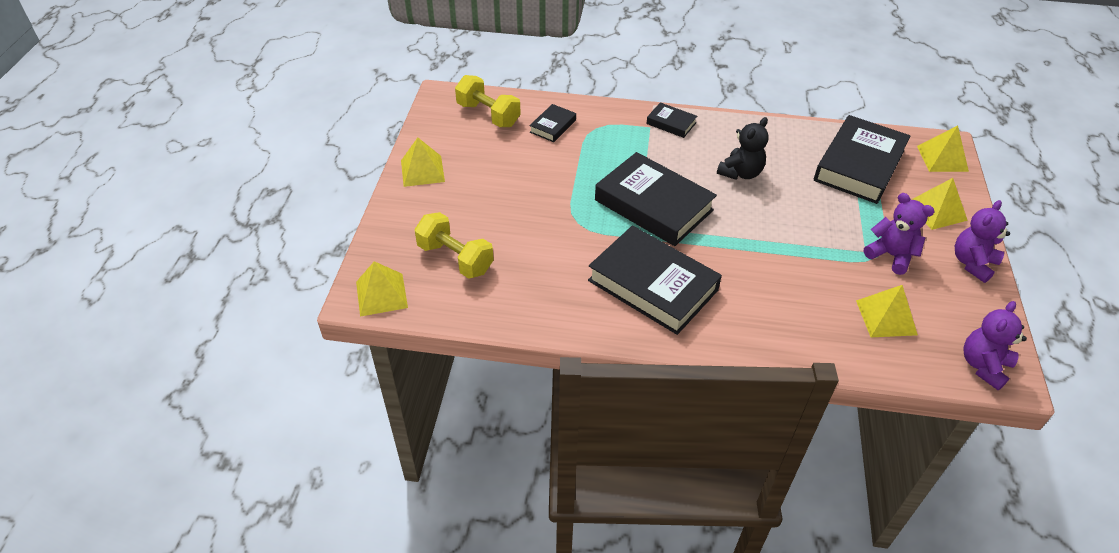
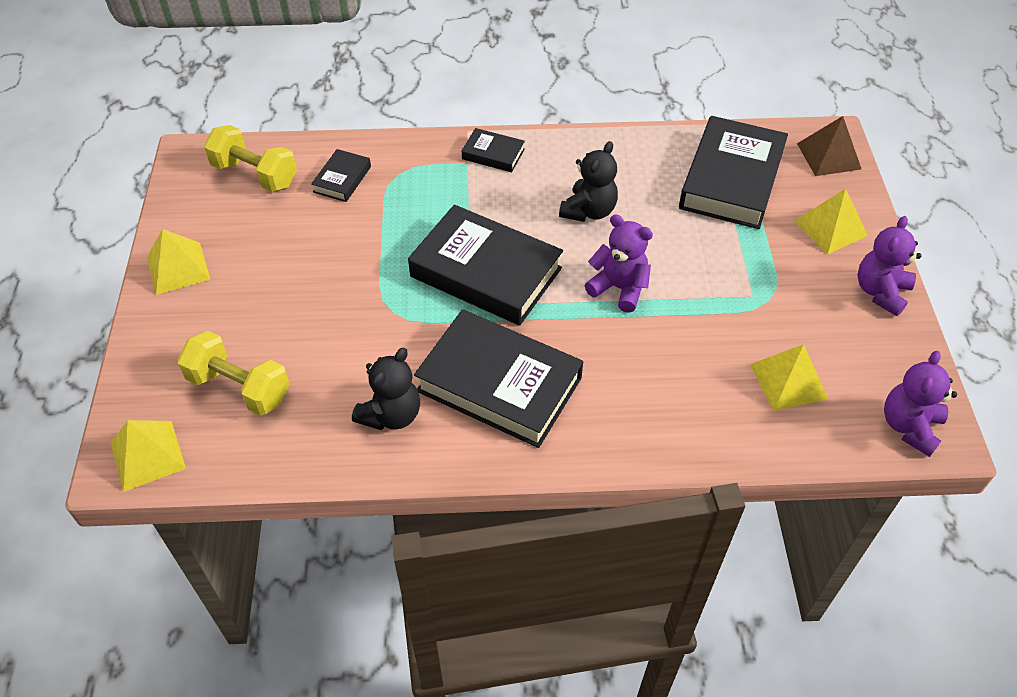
camera: 10 degrees left, 5 degrees up
(566, 294) = (391, 415): none -> black teddy bear
(891, 255) = (784, 296): purple teddy bear -> purple teddy bear (619, 288)
(942, 158) = (828, 156): yellow pyramid -> brown pyramid

